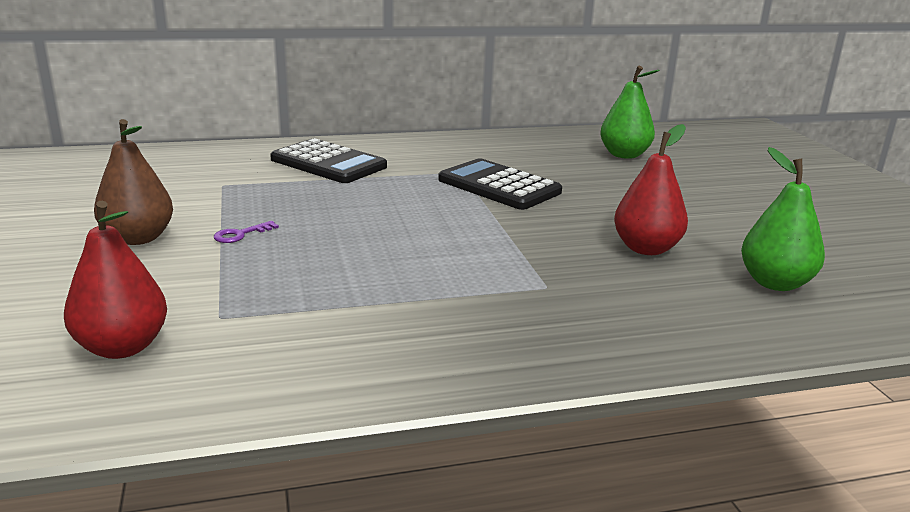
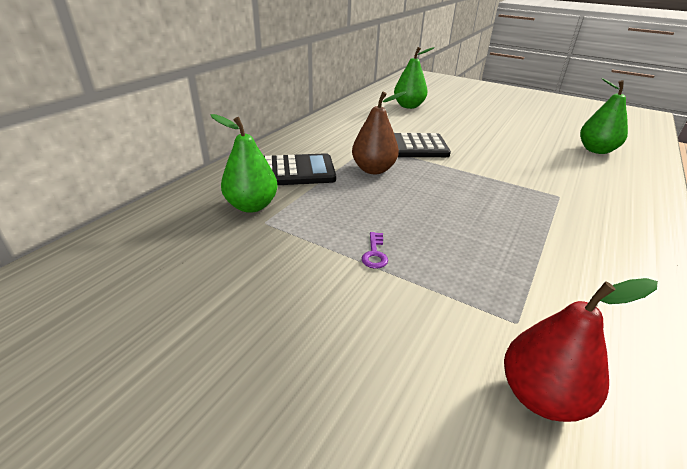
camera: 45 degrees left, 10 degrees up
(138, 238) = (322, 302): brown pear -> brown pear (373, 169)
(240, 172) = (252, 206): none -> green pear
(646, 248) = (533, 155): red pear -> none

